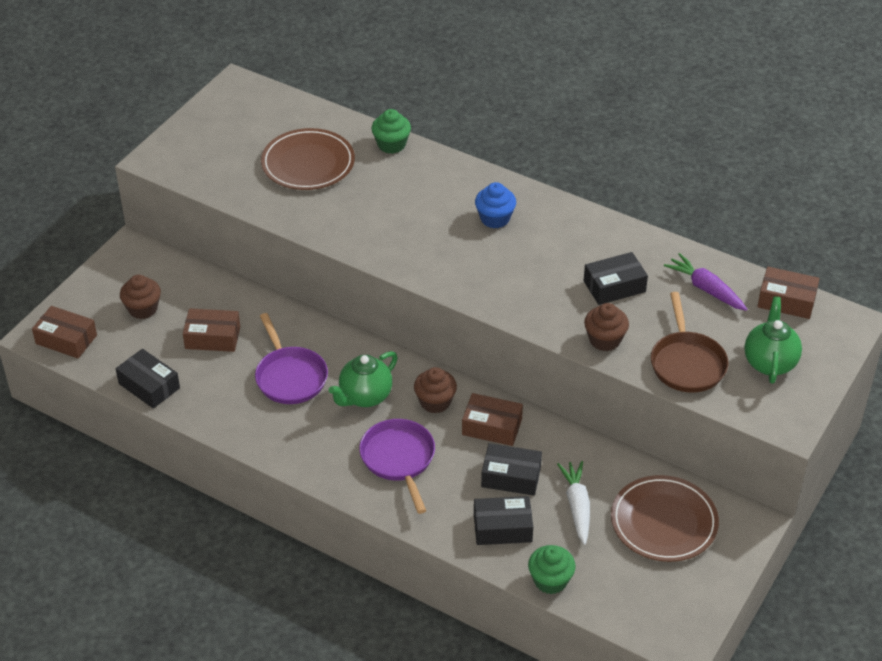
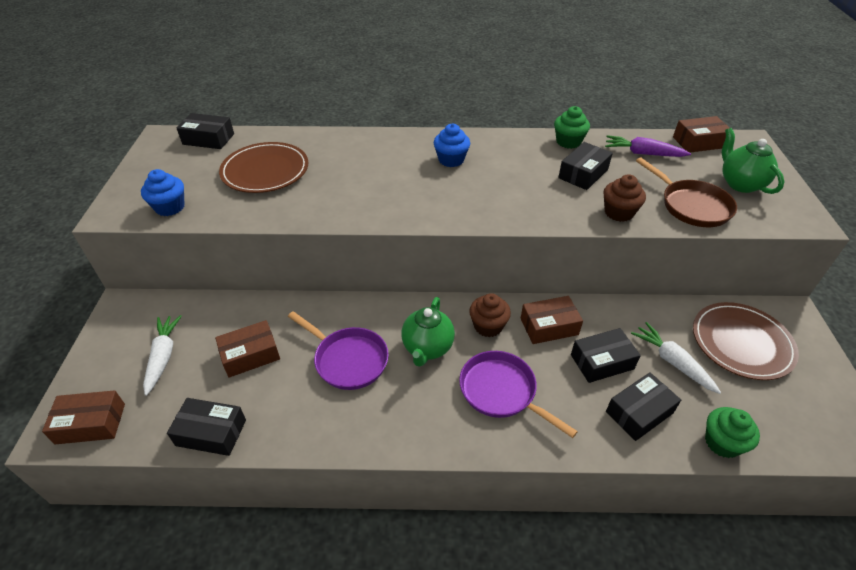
camera: 30 degrees left, 0 degrees up
(143, 309) = (163, 357): brown cupcake -> white carrot
(203, 172) = (170, 207): none -> blue cupcake
(278, 104) = (208, 139): none -> black box
(391, 144) = (326, 138): green cupcake -> green cupcake (568, 142)

